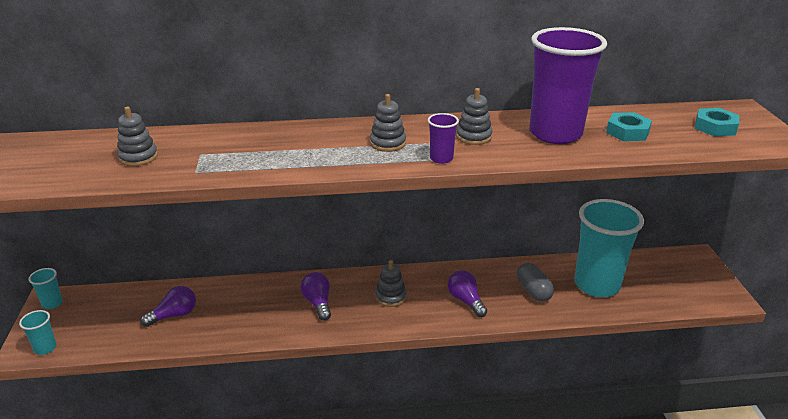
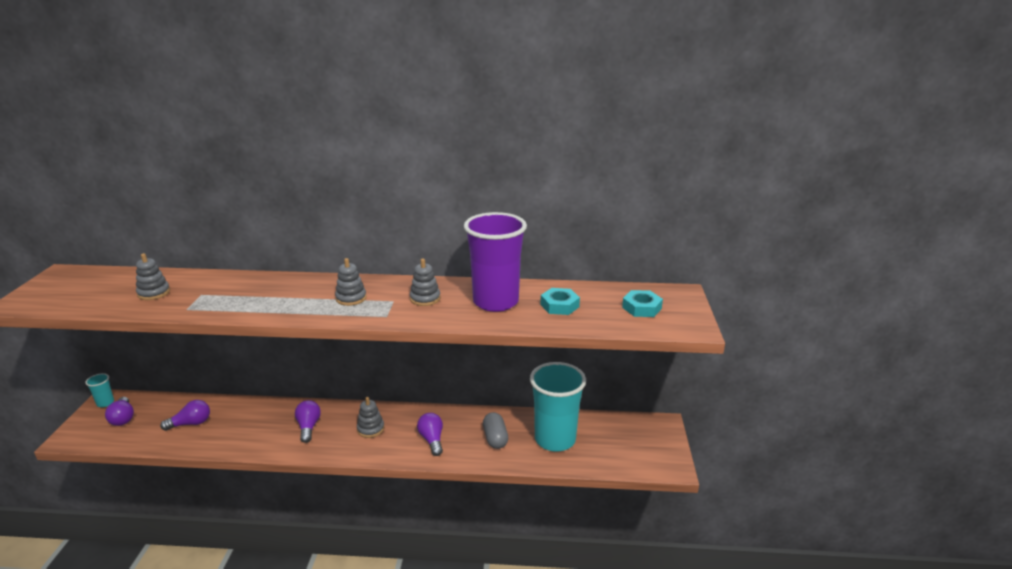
camera: 10 degrees right, 5 degrees down
(45, 348) = (82, 438): turquoise cup -> none
(85, 319) = (123, 418): none -> purple light bulb
(441, 158) = (383, 315): purple cup -> none

